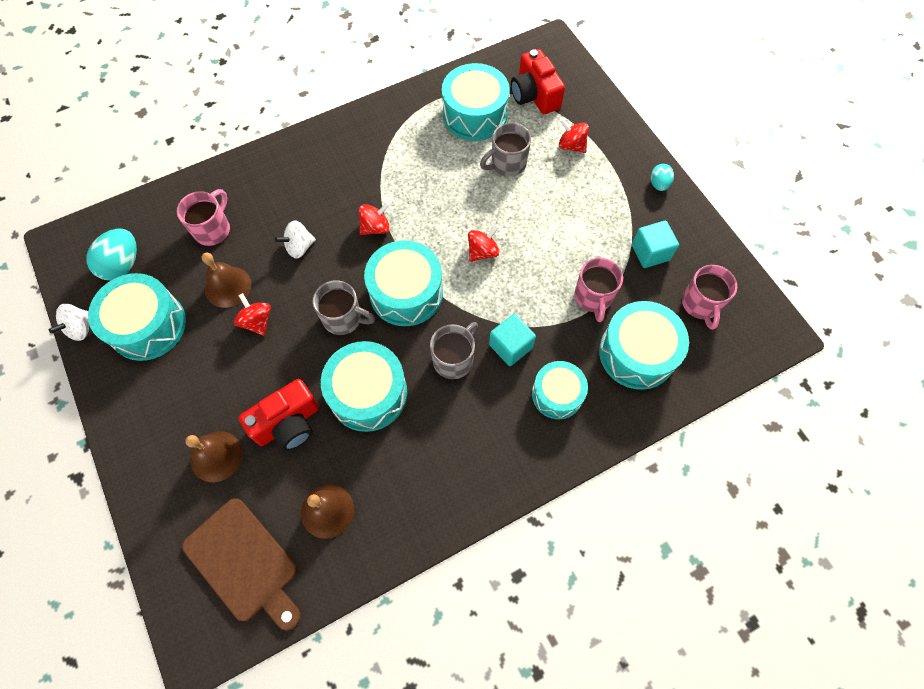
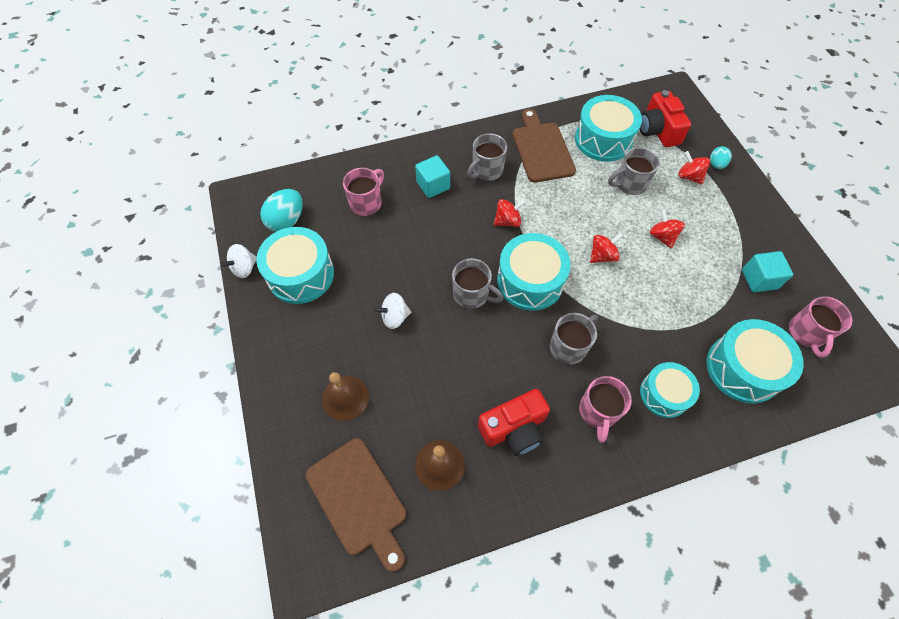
camera: 10 degrees right, 5 degrees down
(228, 286) = (373, 252): brown bell -> none
(257, 321) = (395, 285): red spinning top -> red spinning top (662, 237)
(288, 423) = (413, 379): red camera -> red camera (514, 428)
(299, 247) = (439, 228): white spinning top -> white spinning top (395, 317)
(346, 170) = (486, 170): none -> grey mug
(368, 393) = (487, 364): turquoise drum -> none
(407, 136) = (541, 149): none -> brown cutting board
(510, 346) = (622, 343): turquoise cube -> turquoise cube (433, 185)
(593, 297) = (703, 311): pink mug -> pink mug (598, 412)
(658, 184) = (769, 220): turquoise egg -> turquoise egg (716, 164)

